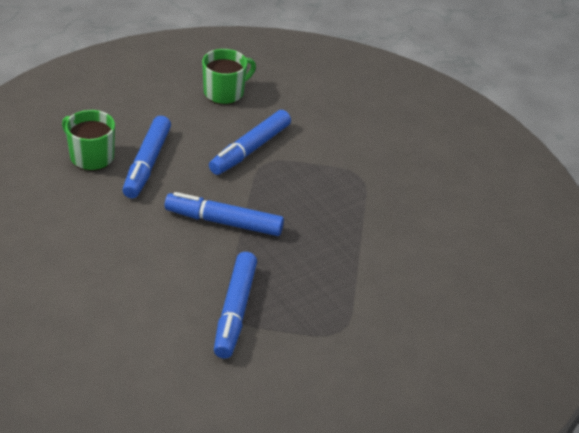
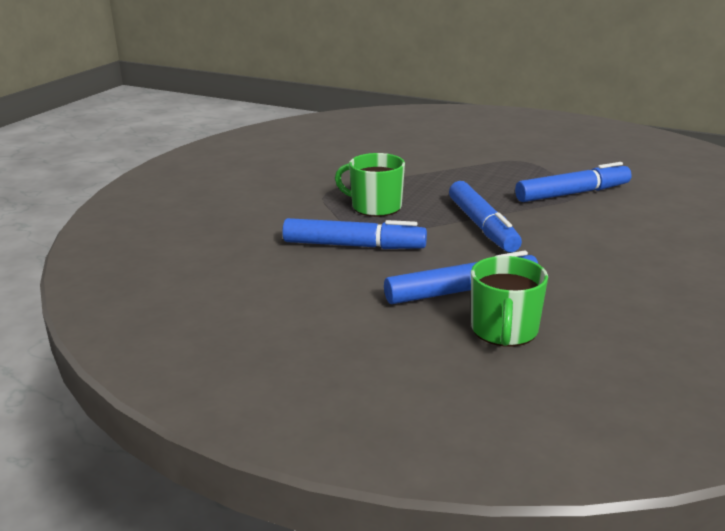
camera: 115 degrees left, 15 degrees down
(225, 92) = (257, 292): green mug -> green mug (375, 207)

